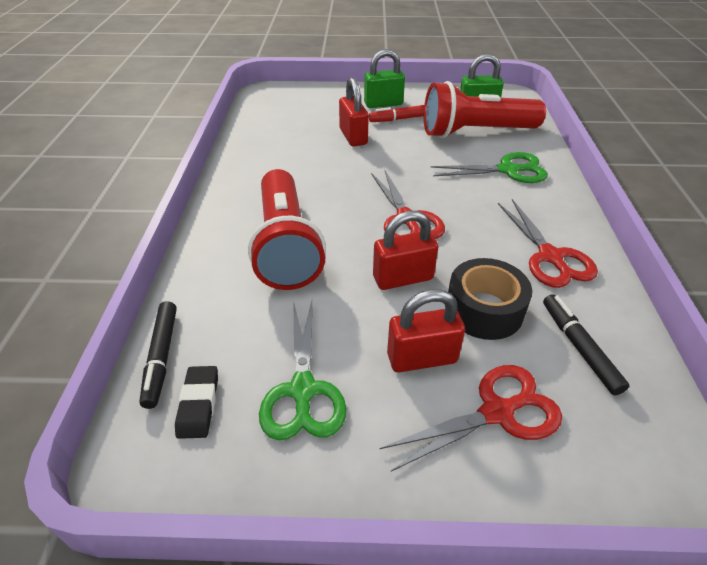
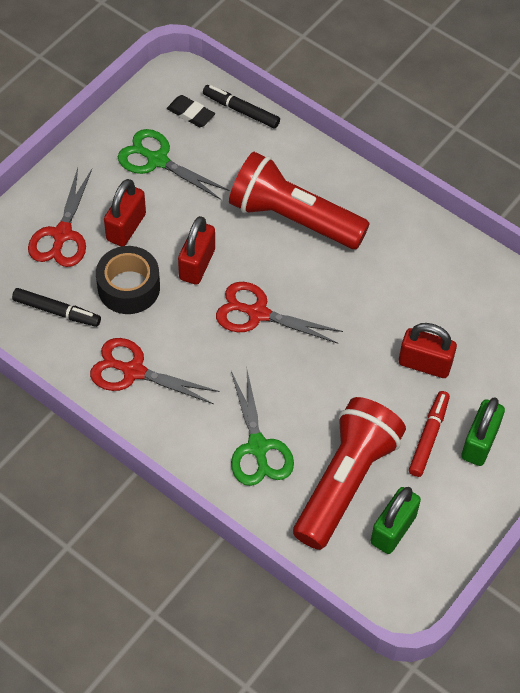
camera: 125 degrees right, 15 degrees up
(508, 170) = (258, 447): green scissors -> green scissors turned 45 degrees counterclockwise

